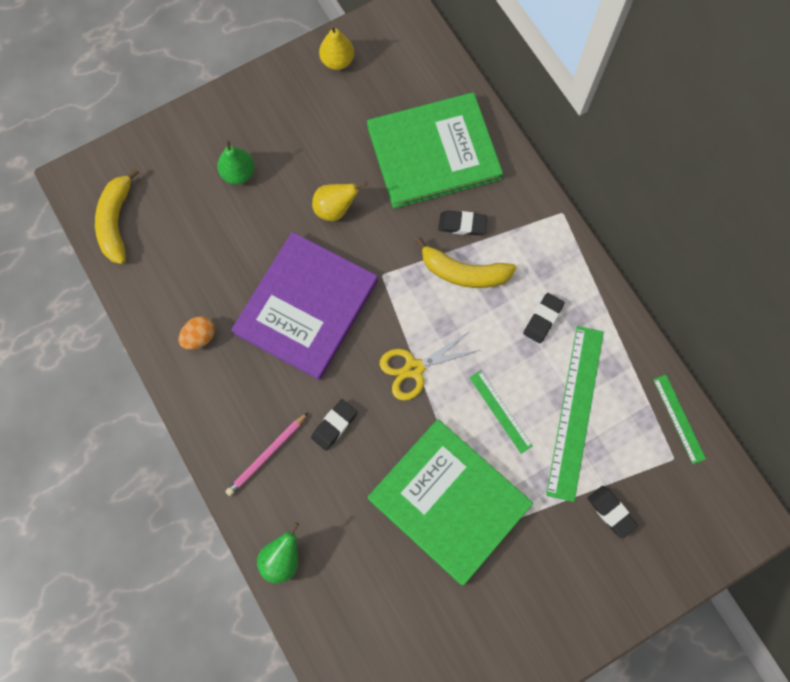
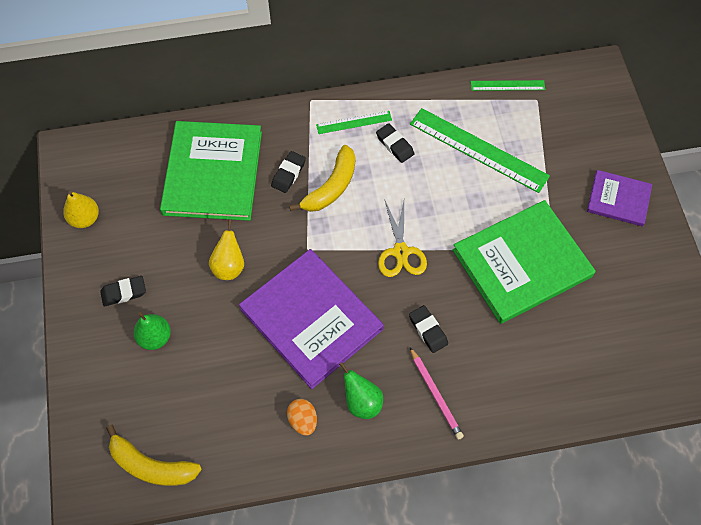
camera: 70 degrees left, 10 degrees down
(282, 558) = (531, 409): green pear -> green pear (362, 402)
(500, 411) = (460, 201): green ruler -> green ruler (354, 122)
(575, 591) = (618, 199): none -> purple book
(611, 512) = (565, 154): black eraser -> black eraser (124, 292)

